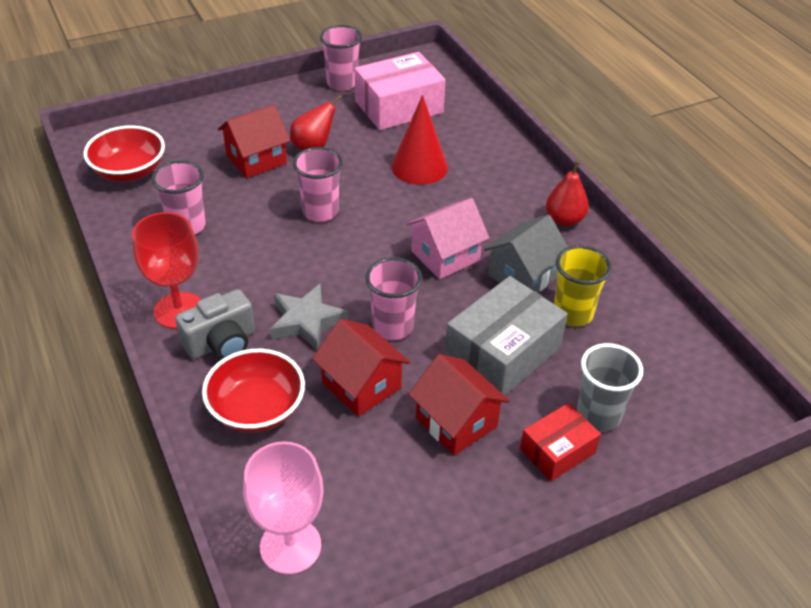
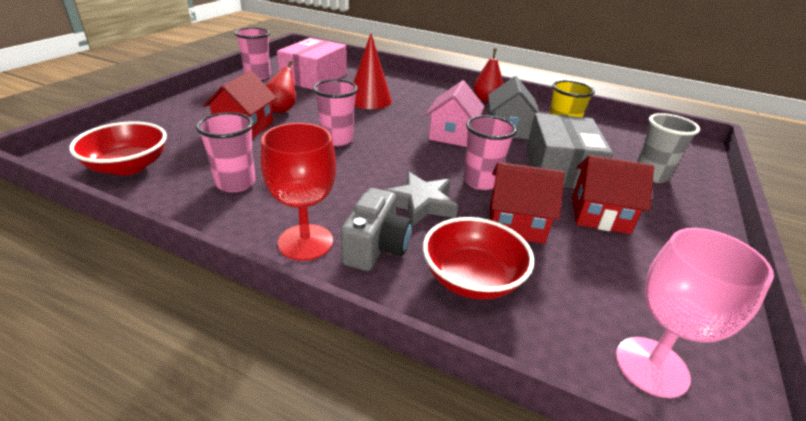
camera: 40 degrees left, 10 degrees down
(557, 451) = (667, 202): red box -> none

